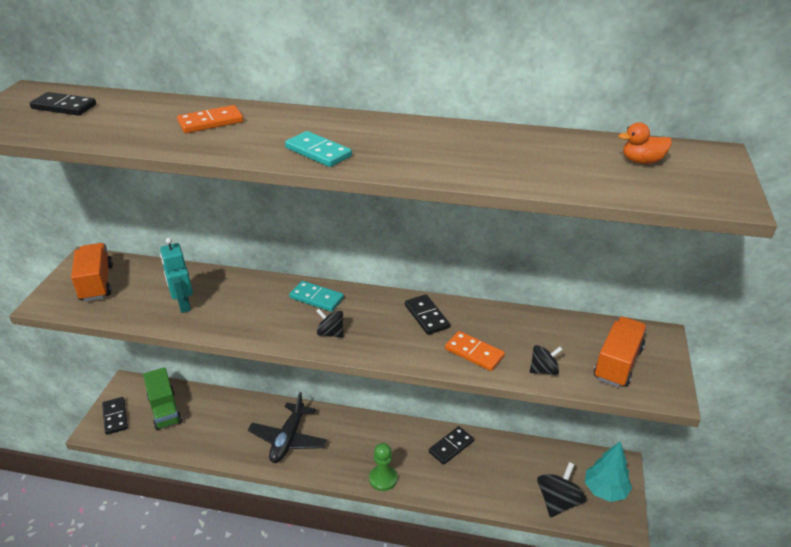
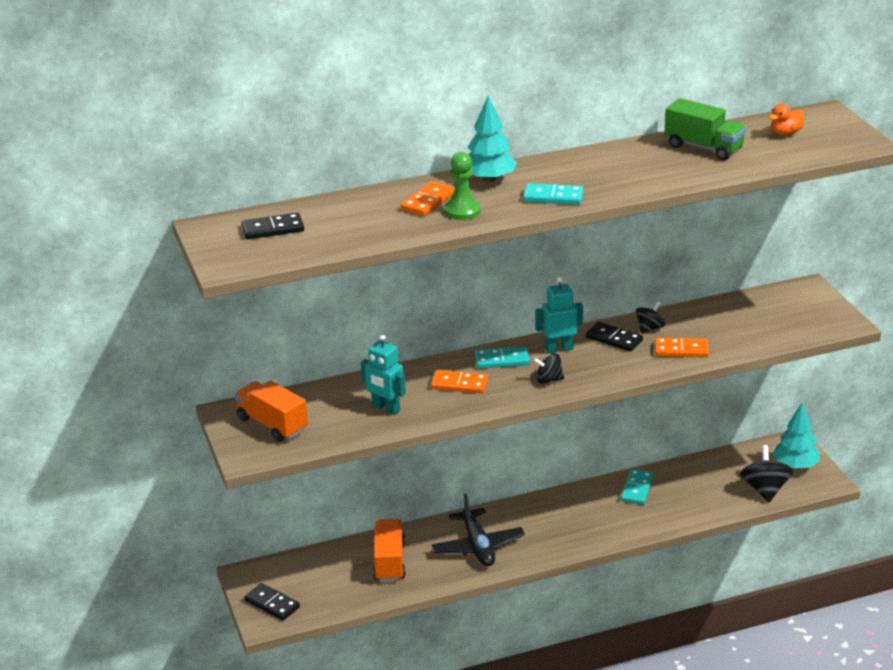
camera: 30 degrees left, 5 degrees down
(165, 410) = (319, 576): green truck -> green truck (703, 147)
(260, 306) = (459, 384): none -> orange domino
(290, 119) = (489, 179): none -> turquoise tree
(372, 306) = (559, 349): none -> turquoise robot
(383, 479) = (600, 537): green pawn -> green pawn (462, 211)
(451, 446) = (637, 489): black domino -> turquoise domino
(543, 370) = (745, 342): black spinning top -> black spinning top (649, 328)
(617, 363) = (795, 317): orange truck -> orange truck (389, 562)

